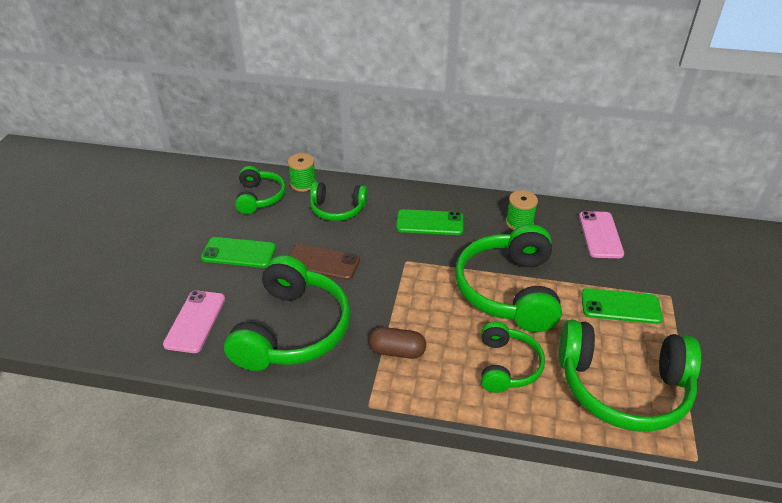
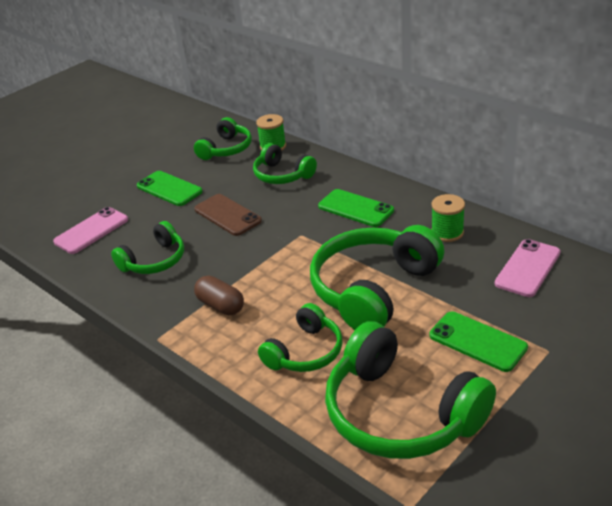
camera: 35 degrees right, 5 degrees down
(293, 330) = (154, 261): green headphones -> green headphones, size x0.57

